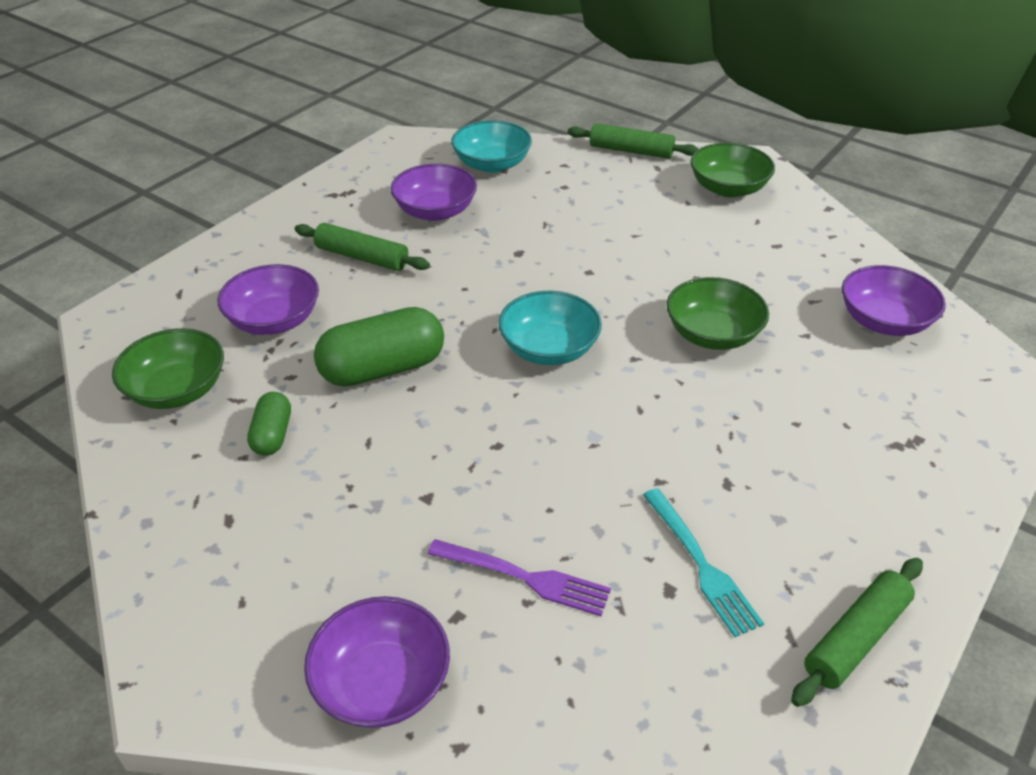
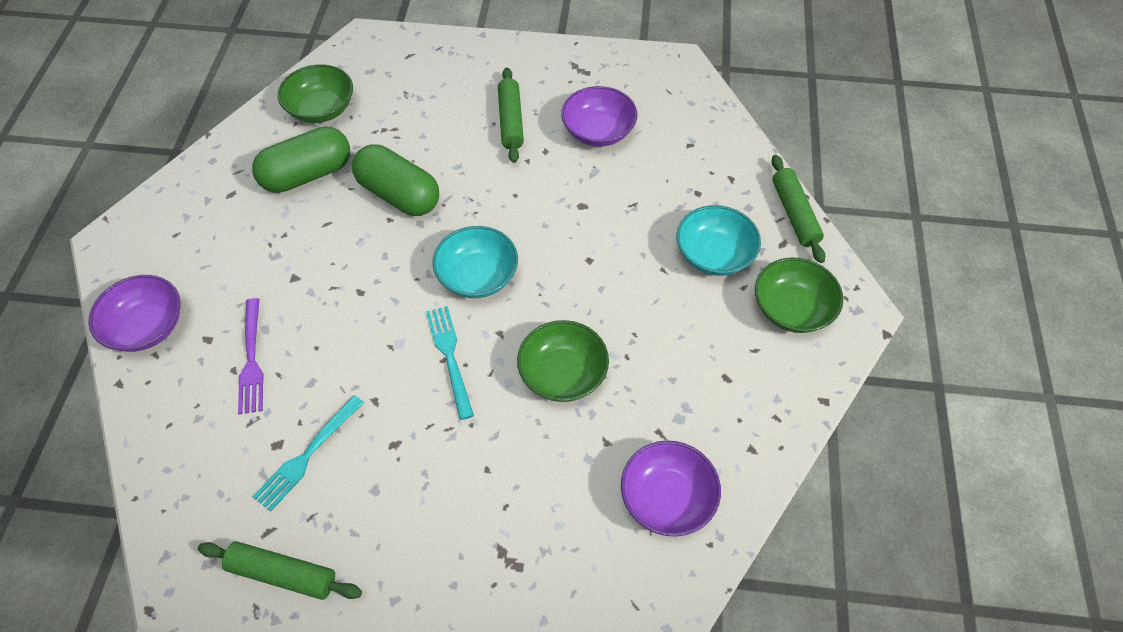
camera: 60 degrees right, 15 degrees up
(272, 435) = (307, 174): green capsule -> green capsule, size x1.86
(274, 320) = (412, 115): purple bowl -> none
(492, 164) = (691, 133): turquoise bowl -> turquoise bowl (714, 255)
(639, 403) = (449, 356): none -> turquoise fork

